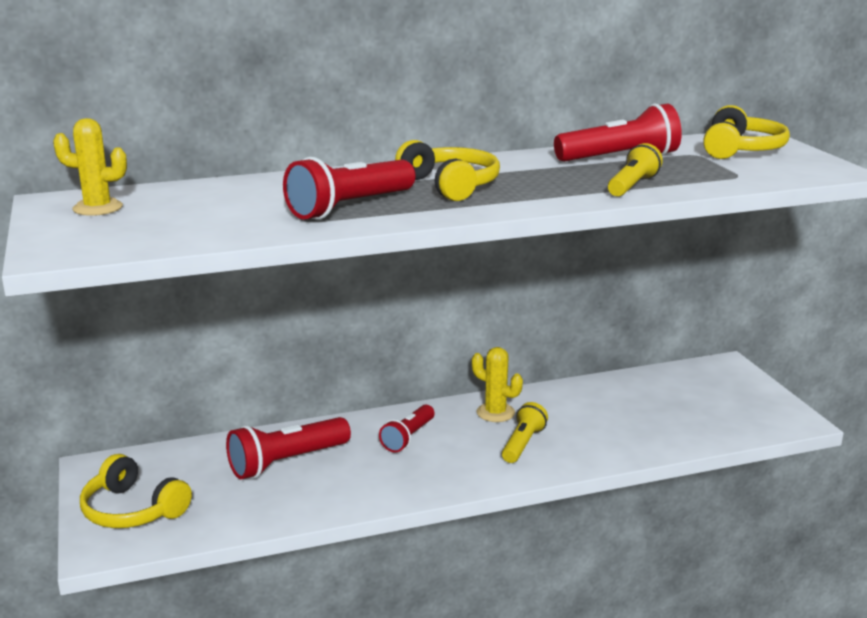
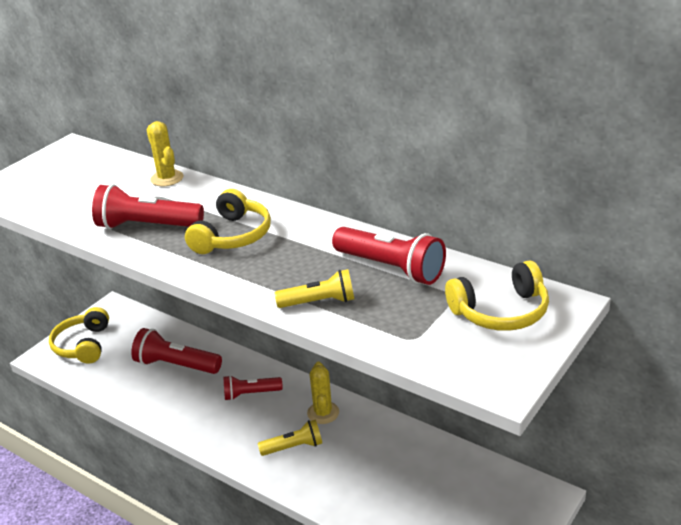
camera: 55 degrees right, 10 degrees up
(98, 208) = (69, 162): yellow cactus -> yellow cactus (167, 178)

